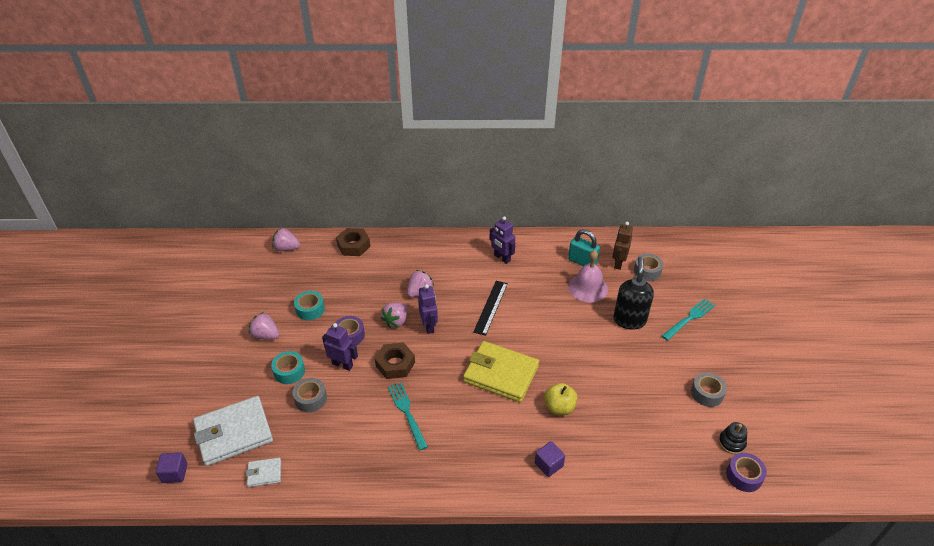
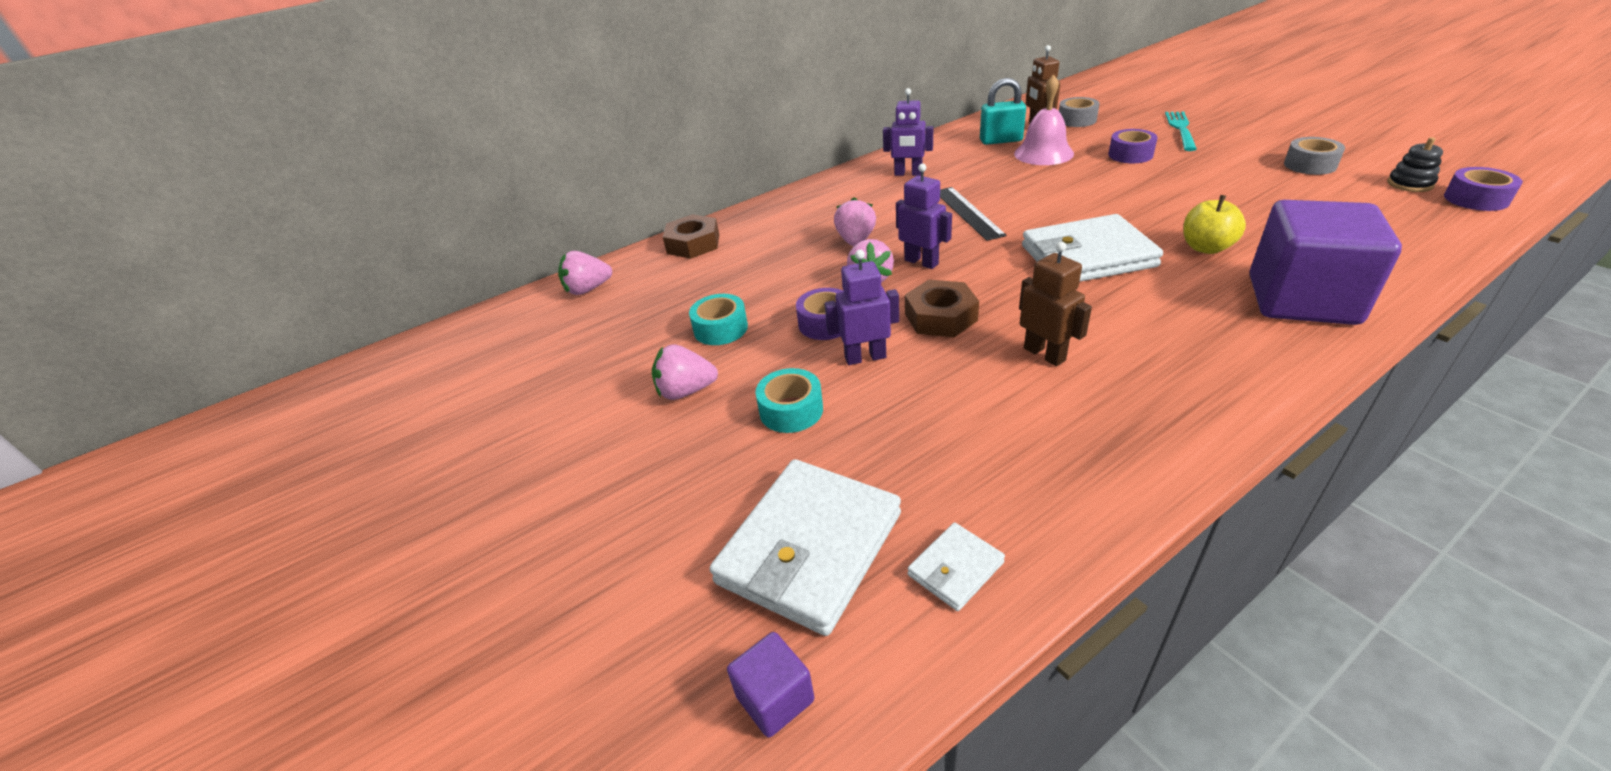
camera: 30 degrees left, 5 degrees down
(310, 399) = (878, 421): grey tape -> none
(407, 413) = (1045, 354): turquoise fork -> brown robot
(501, 374) = (1087, 256): yellow wallet -> white wallet
(548, 464) = (1302, 299): purple cube -> purple cube, size x2.33
(629, 320) = (1130, 155): black soap dispenser -> purple tape

